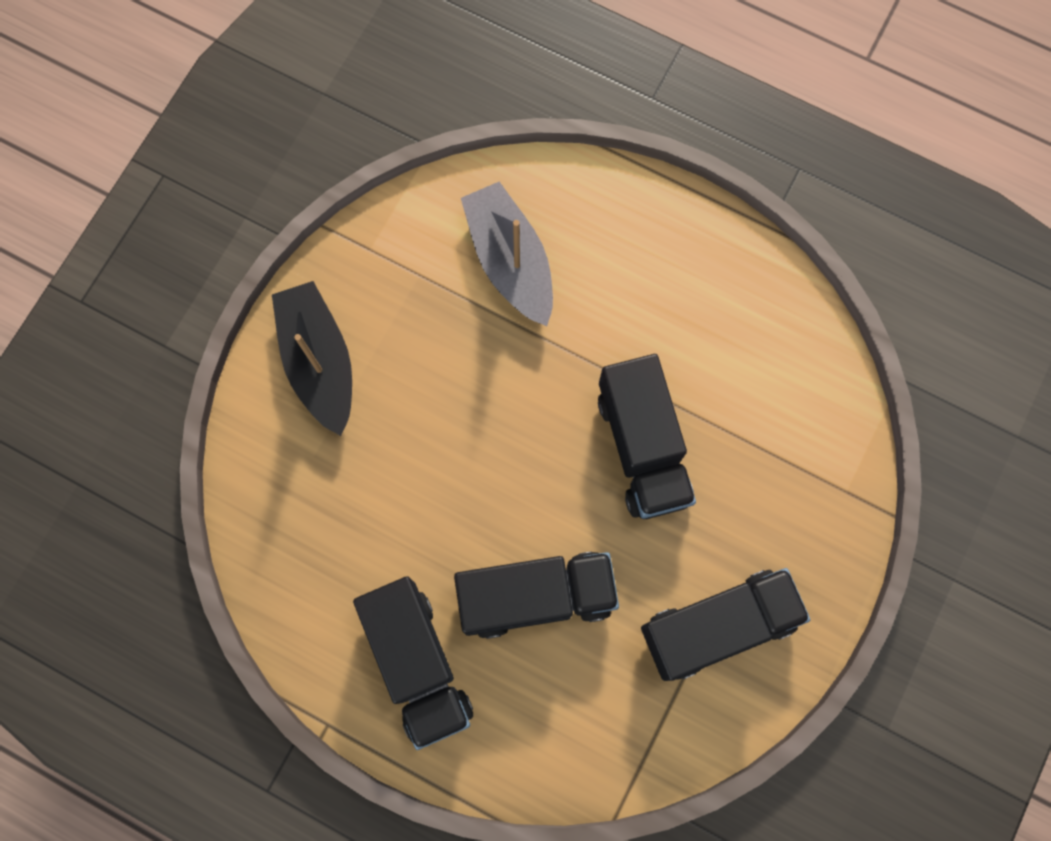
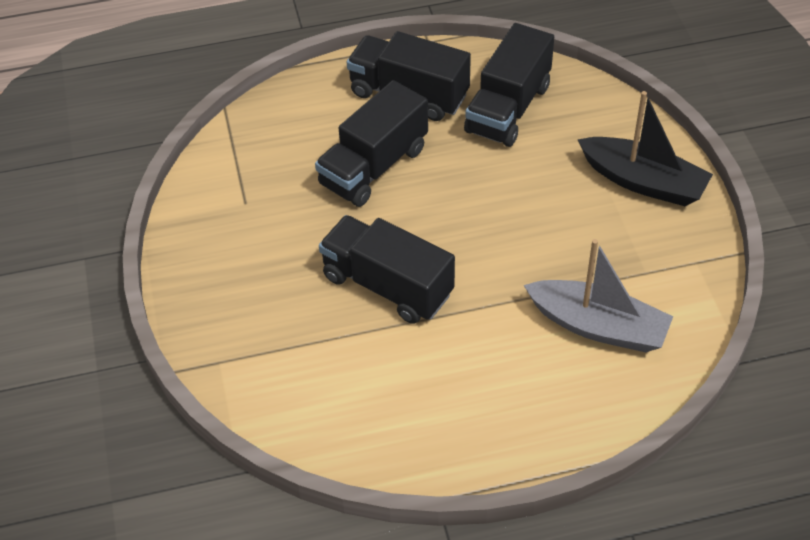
camera: 140 degrees right, 25 degrees down
(718, 626) = (244, 229): black truck -> black truck (508, 109)

